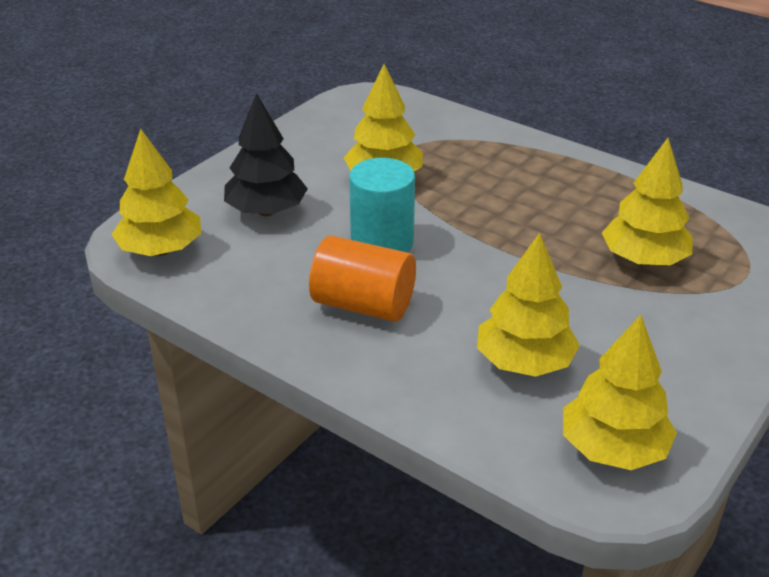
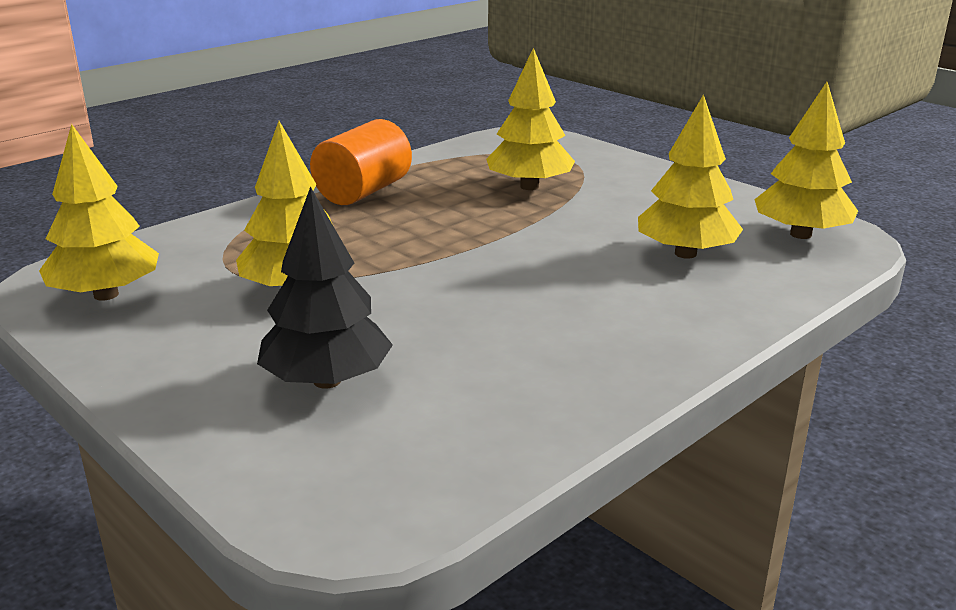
camera: 80 degrees left, 10 degrees down
(161, 250) = (392, 485): yellow tree -> yellow tree (106, 295)
(363, 305) = (578, 325): orange cylinder -> orange cylinder (363, 192)
(382, 242) = (448, 303): turquoise cylinder -> none

